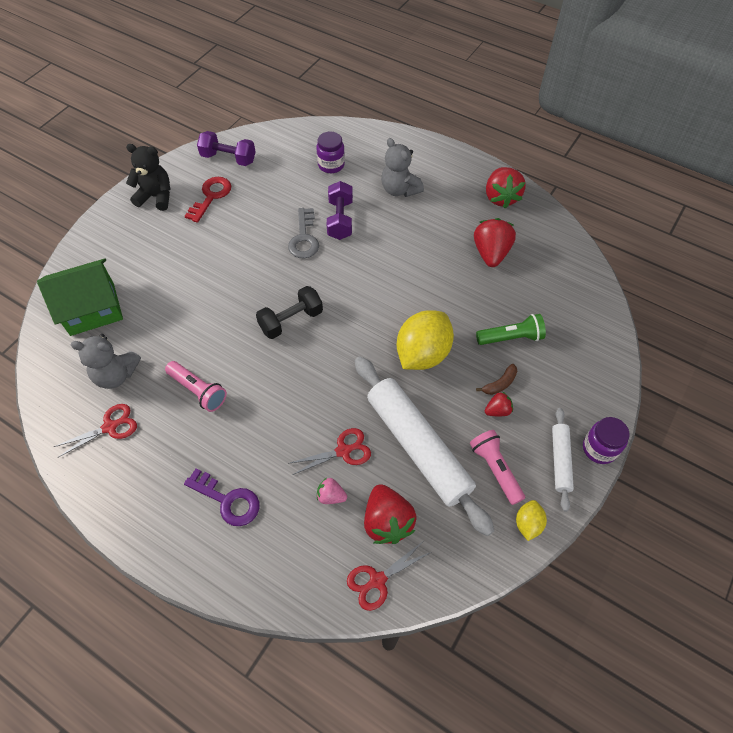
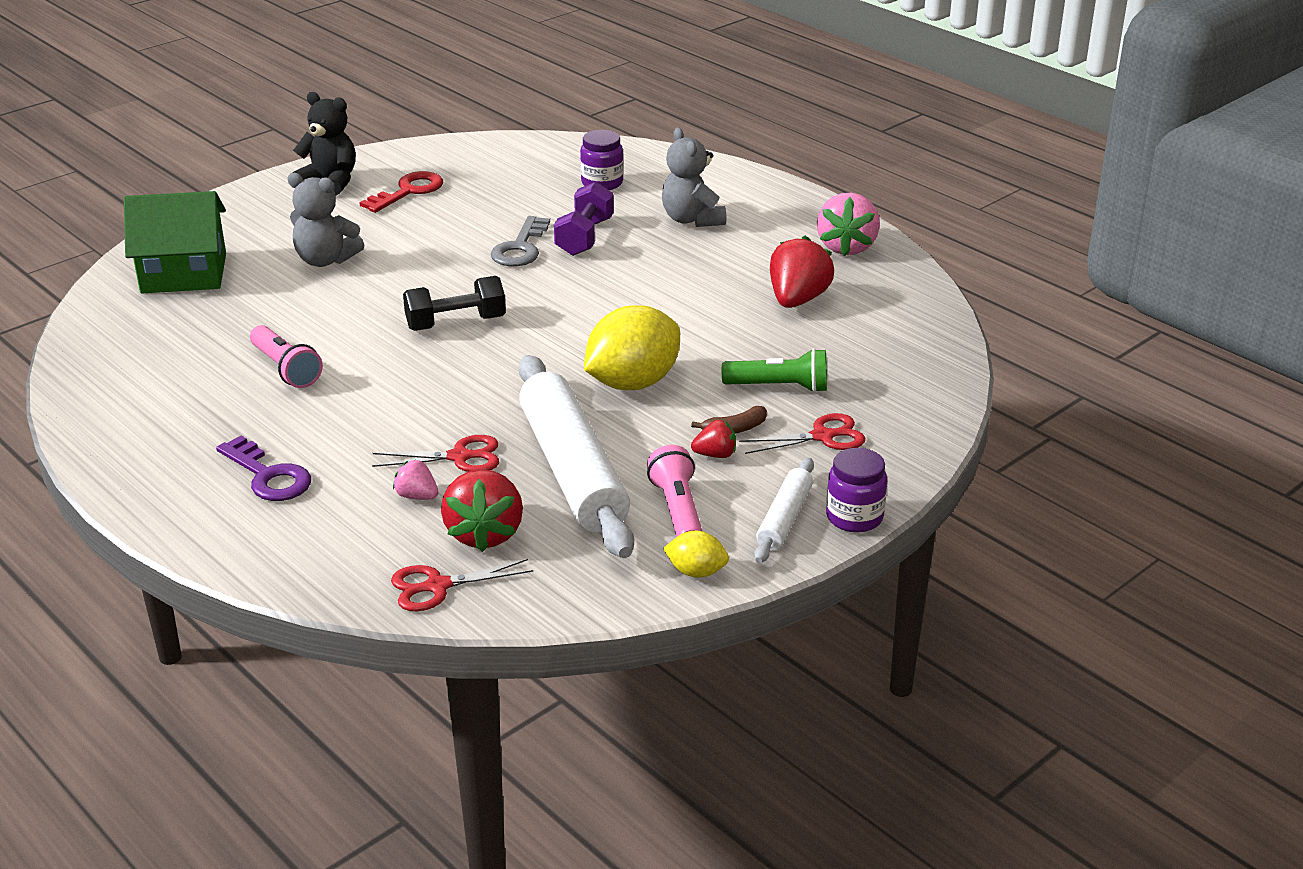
camera: 15 degrees right, 25 degrees down
(110, 427) = (146, 384): red scissors -> red scissors (822, 436)
(116, 375) = (181, 338): grey teddy bear -> grey teddy bear (325, 260)
(228, 158) = (454, 159): purple dumbbell -> none
(501, 197) = (846, 247): red strawberry -> pink strawberry
(528, 524) = (696, 572): yellow lemon -> yellow lemon turned 75 degrees clockwise

